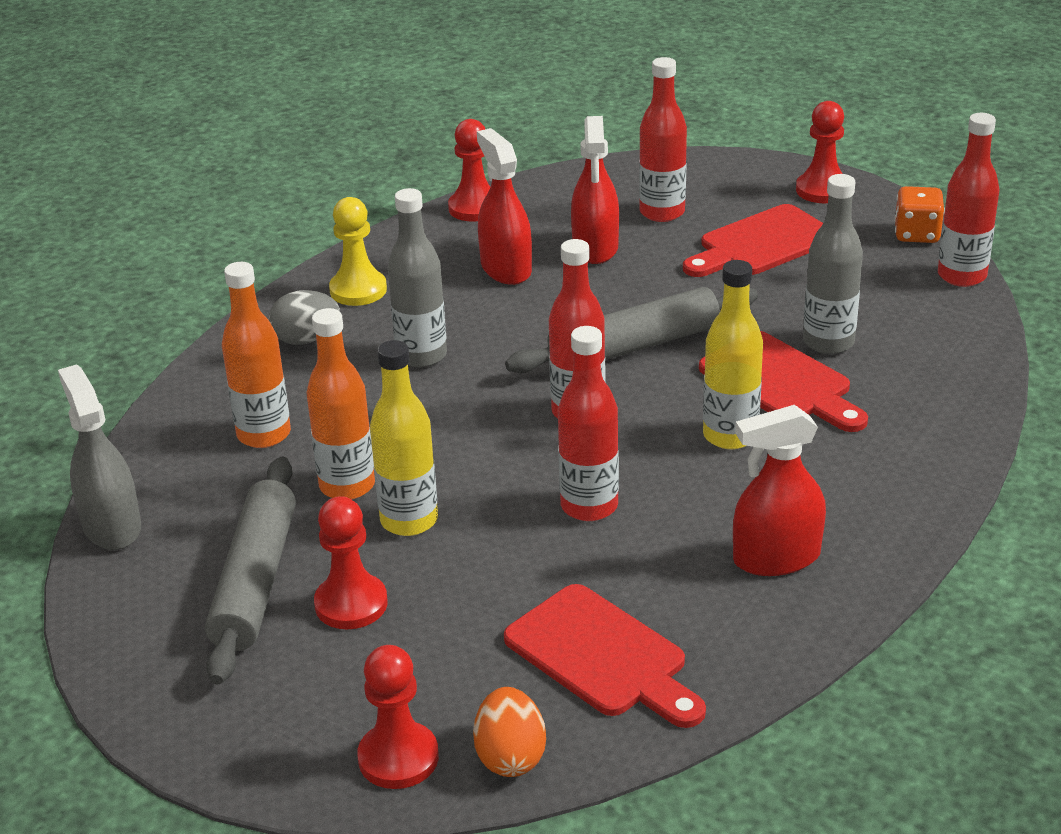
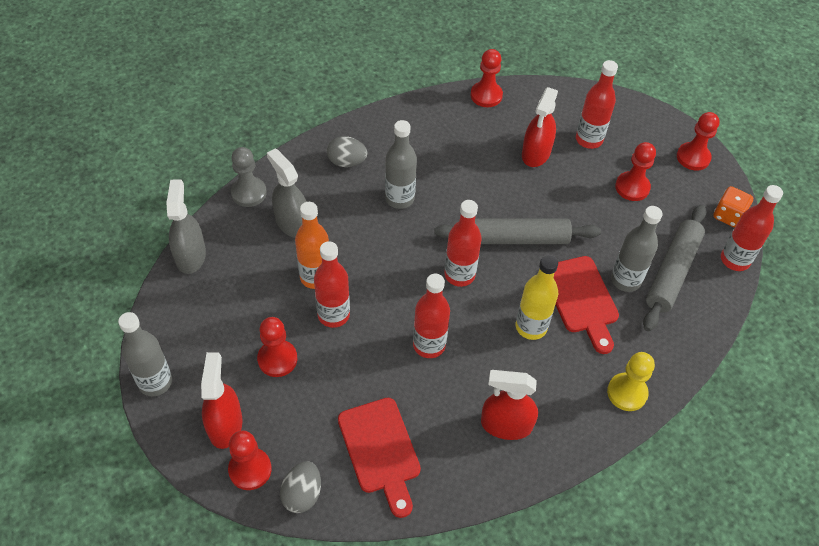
camera: 20 degrees right, 20 degrees up
(152, 705) = (155, 382): none -> grey bottle
(164, 421) = (249, 193): none -> grey pawn
(255, 581) = (240, 323): grey rolling pin -> grey rolling pin (672, 272)
(264, 434) = (292, 223): orange bottle -> grey spray bottle
(358, 290) = (391, 135): yellow pawn -> yellow pawn (627, 393)
(409, 520) = (333, 315): yellow bottle -> red bottle
(506, 269) = (478, 150): red spray bottle -> red spray bottle (225, 425)
(510, 757) = (302, 494): orange egg -> grey egg
(762, 244) = (632, 187): red cutting board -> red pawn

